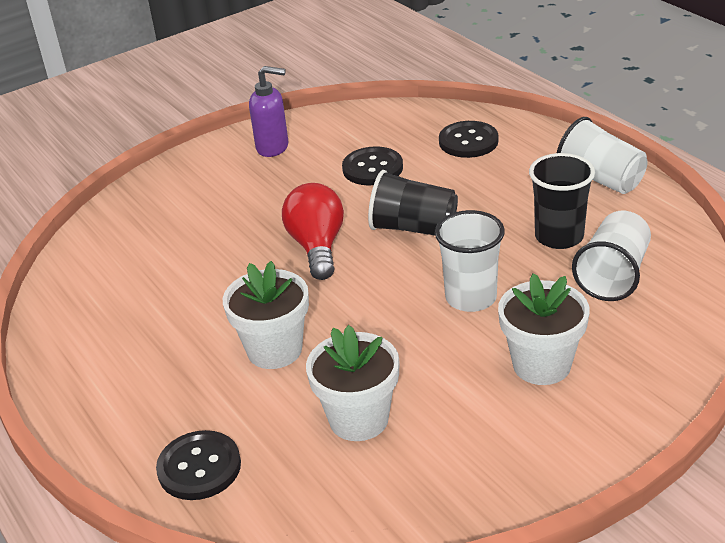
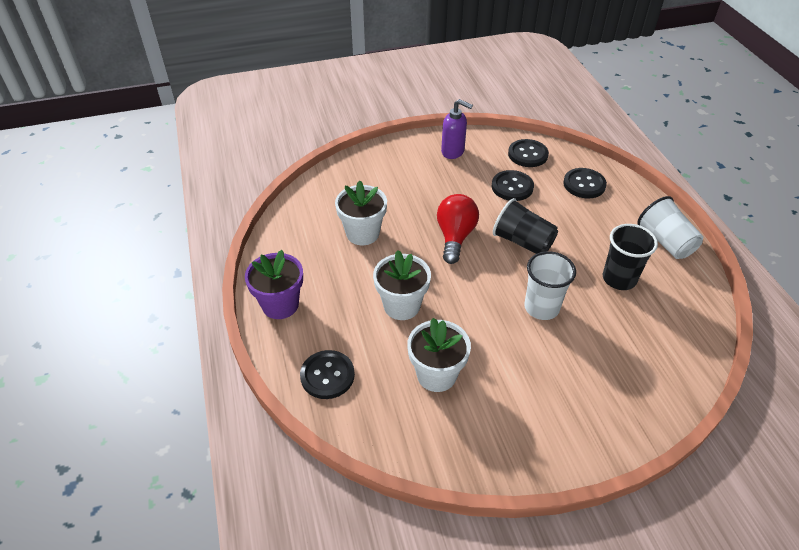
camera: 15 degrees right, 10 degrees up
(91, 400) = (280, 305): none -> purple flower pot
(378, 126) = (527, 154): none -> black button
(541, 365) = (570, 375): white flower pot -> white flower pot (362, 233)
(613, 275) = (645, 321): white cup -> none

